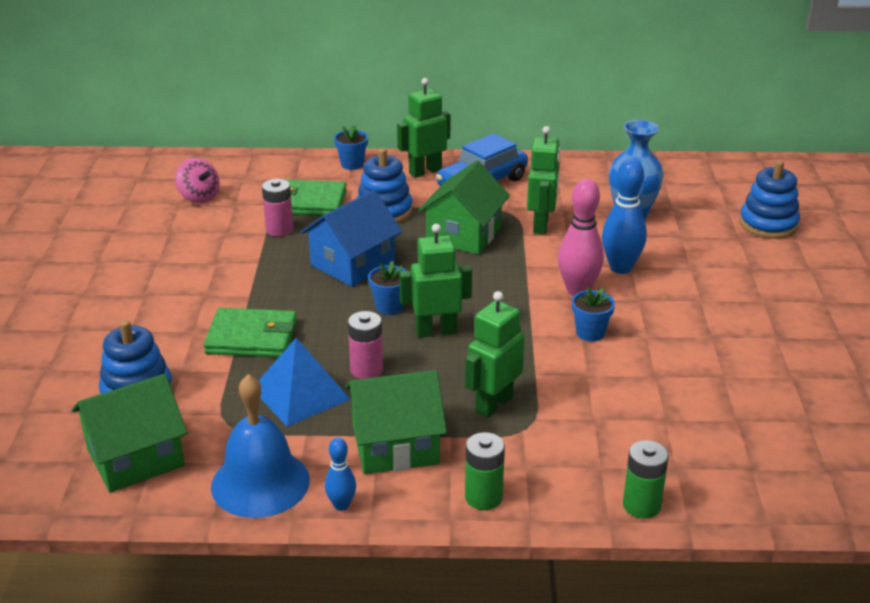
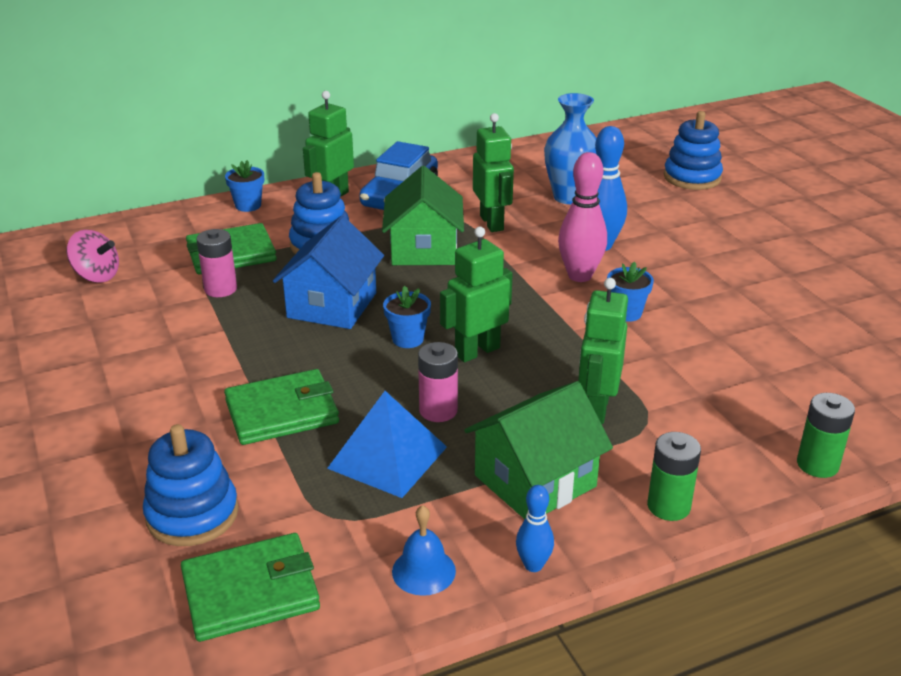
camera: 25 degrees left, 0 degrees up
(135, 457) = (250, 592): green house -> green wallet
(260, 483) = (423, 571): blue bell -> blue bell, size x0.52

